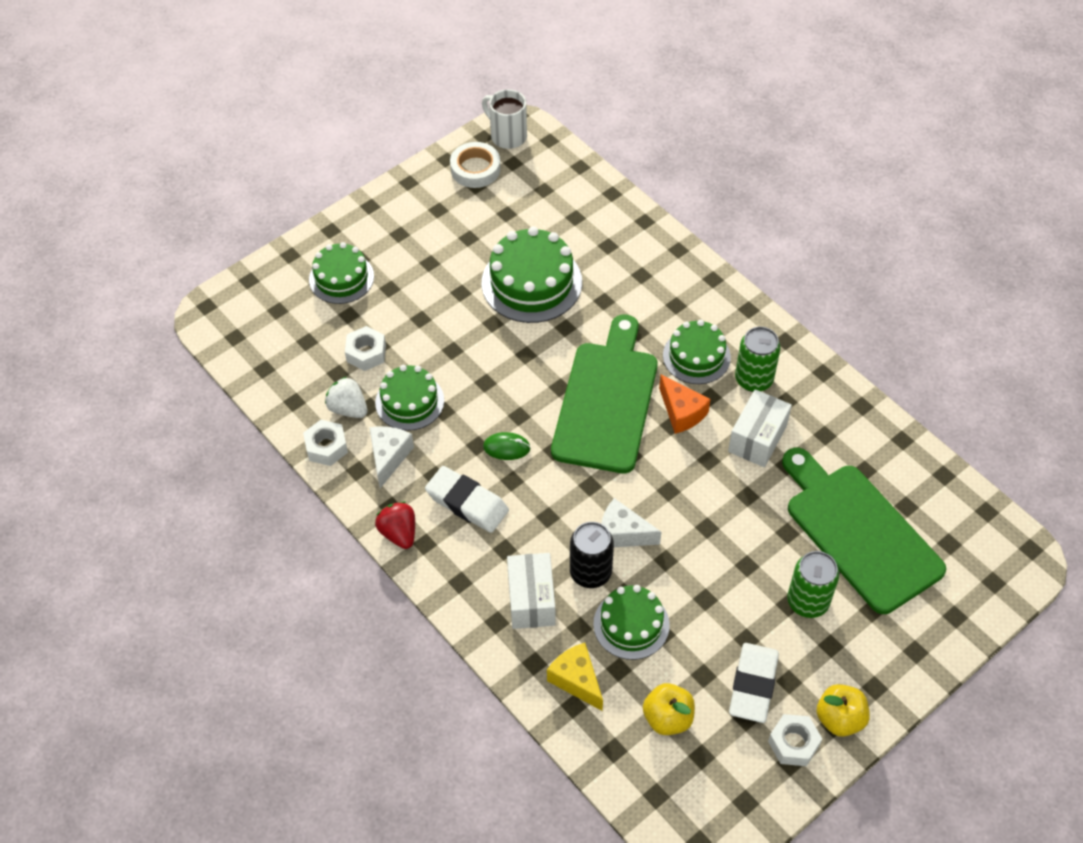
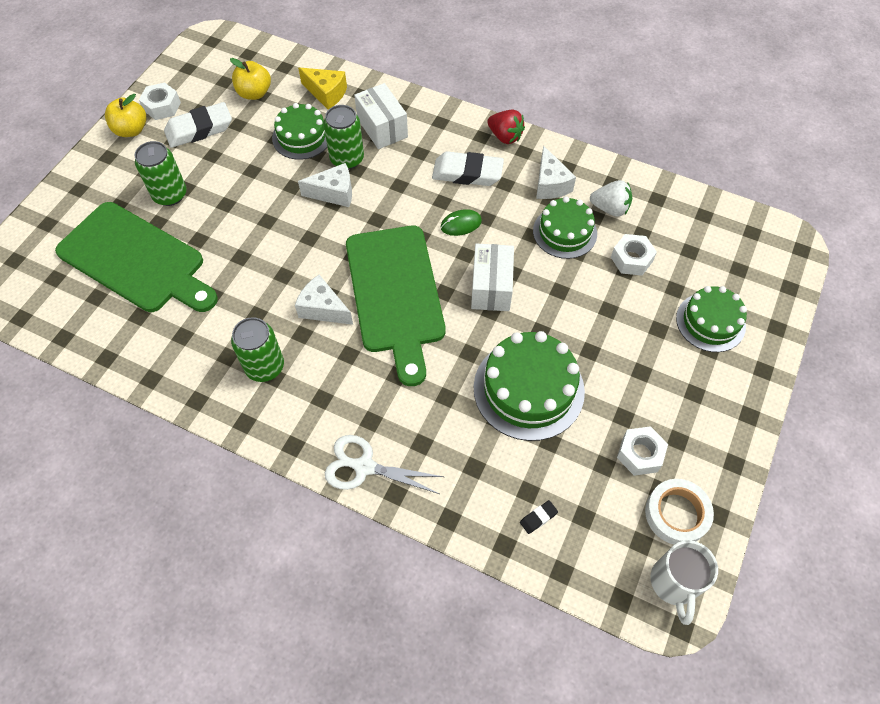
camera: 155 degrees right, 5 degrees up
(326, 447) = (603, 174): white nut -> white nut (640, 454)
(507, 136) = (674, 584): white mug -> white mug turned 75 degrees clockwise
(577, 200) = (538, 518): none -> black eraser
(590, 572) = (347, 159): black can -> green can
(681, 412) = (323, 309): orange cheese -> white cheese
(695, 275) = (364, 467): none -> white scissors
(696, 356) = (329, 370): green cake -> none
(753, 685) = (199, 129): white eraser -> white eraser turned 75 degrees clockwise
(757, 438) = (245, 309): white box -> white box (491, 287)

